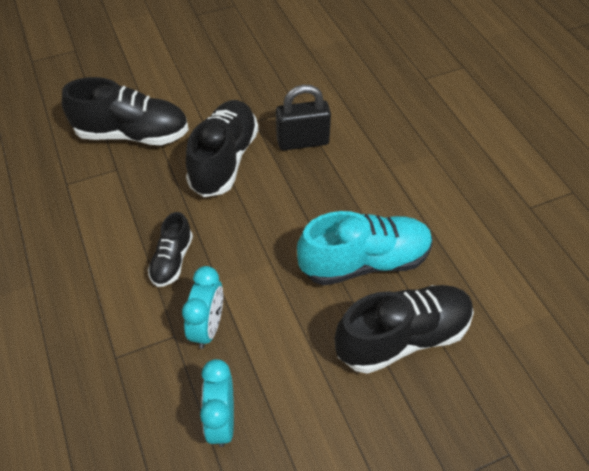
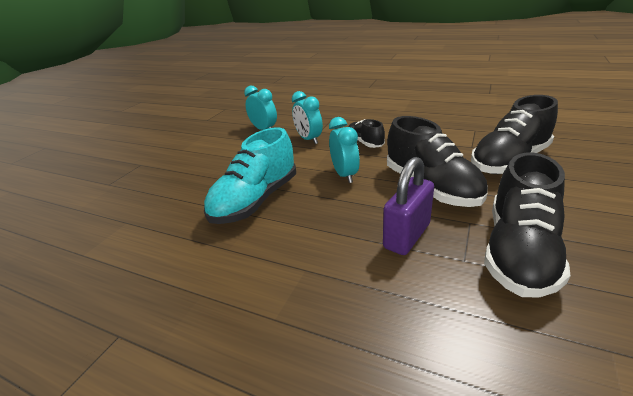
camera: 140 degrees right, 20 degrees down
(258, 229) = (345, 175): none -> turquoise clock
(302, 141) = (407, 236): black padlock -> purple padlock
(402, 337) = (198, 187): black shoe -> black shoe (518, 251)

